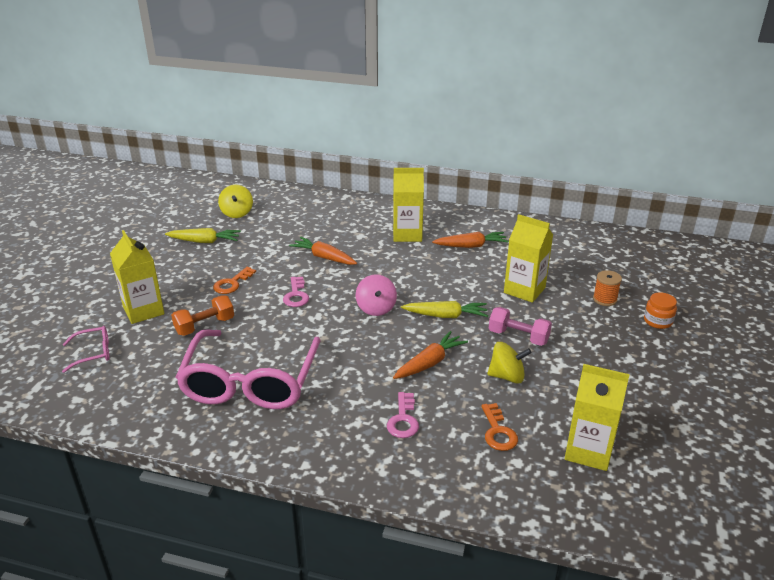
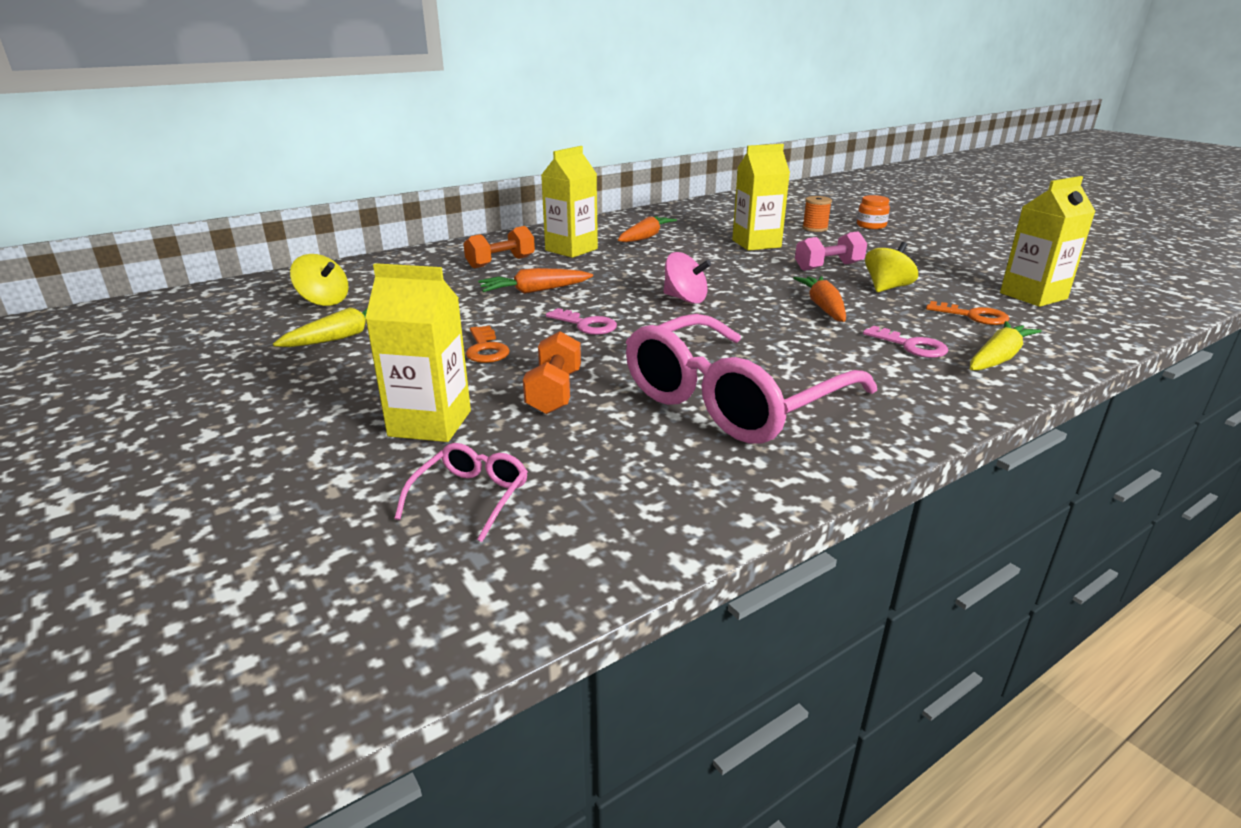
camera: 50 degrees left, 5 degrees down
(250, 382) = (733, 400): pink glasses -> pink glasses turned 90 degrees clockwise
(353, 225) = (500, 262): none -> orange dumbbell
(445, 316) = (749, 279): yellow carrot -> yellow carrot (998, 358)

